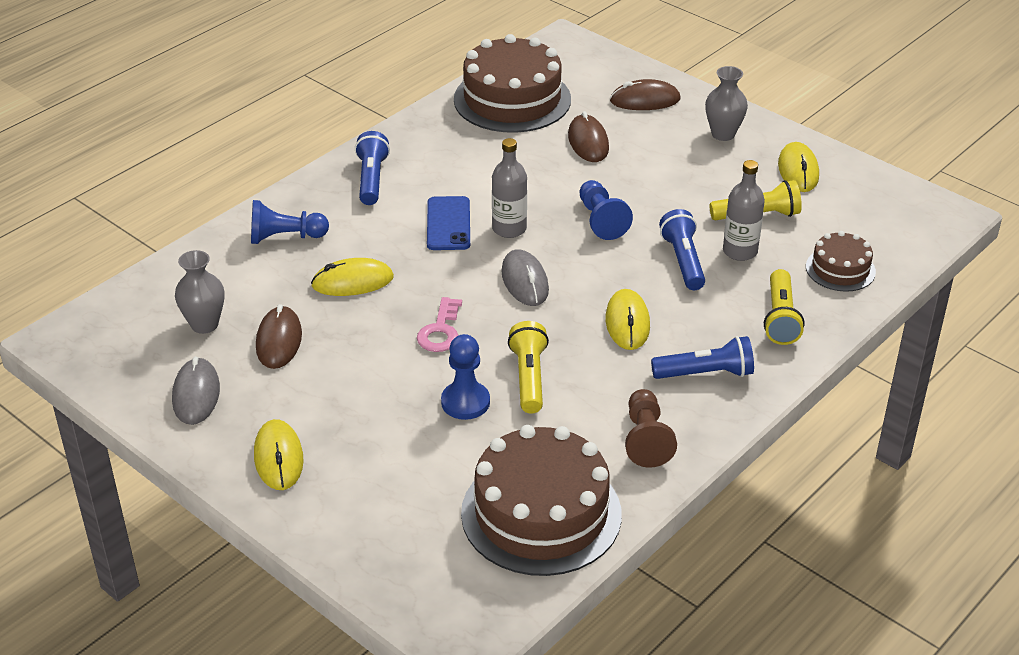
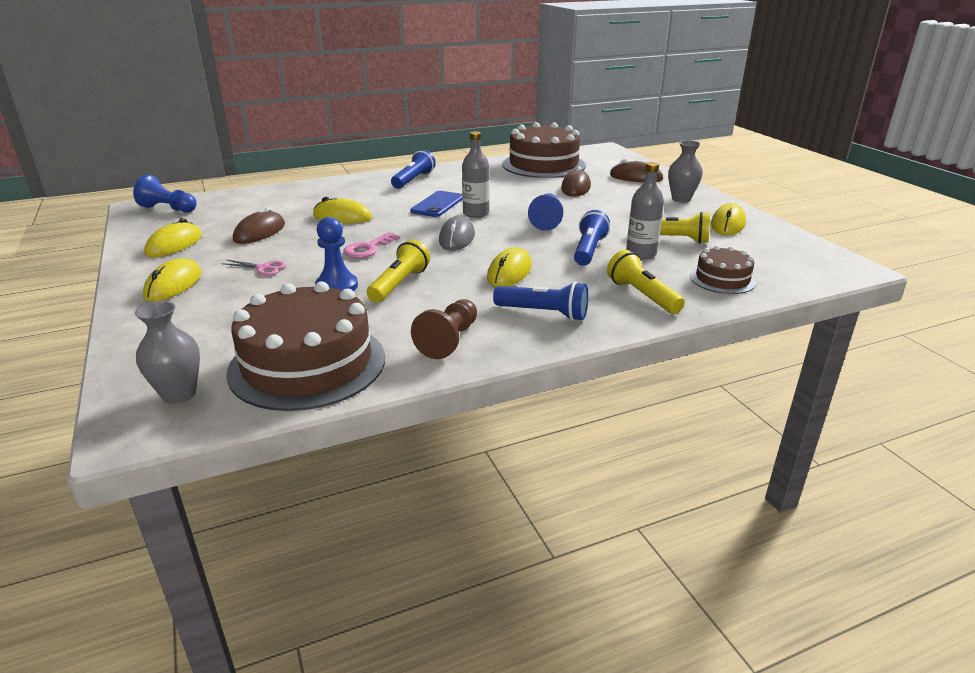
camera: 25 degrees right, 10 degrees down
(196, 394) = (174, 244): grey mouse -> yellow mouse
(204, 324) = (228, 217): grey vase -> grey vase (179, 394)
(285, 237) = (329, 193): blue pawn -> blue pawn (168, 209)
(353, 400) = (263, 268): none -> pink scissors
(780, 318) = (642, 295): yellow flashlight -> yellow flashlight turned 120 degrees clockwise

